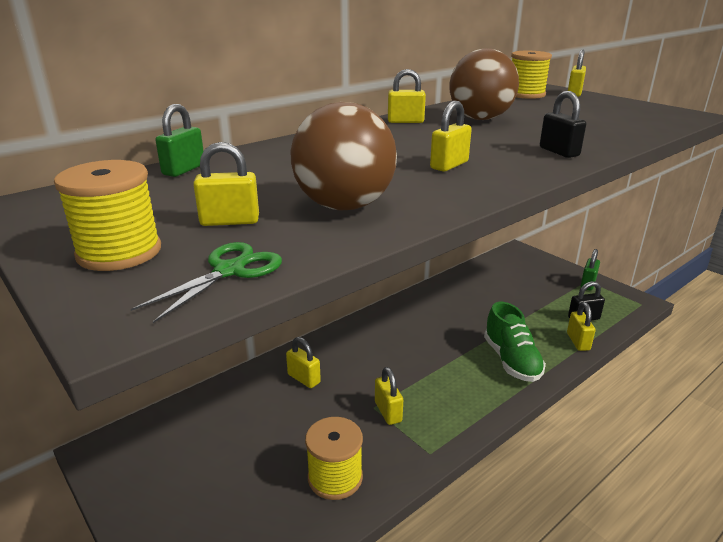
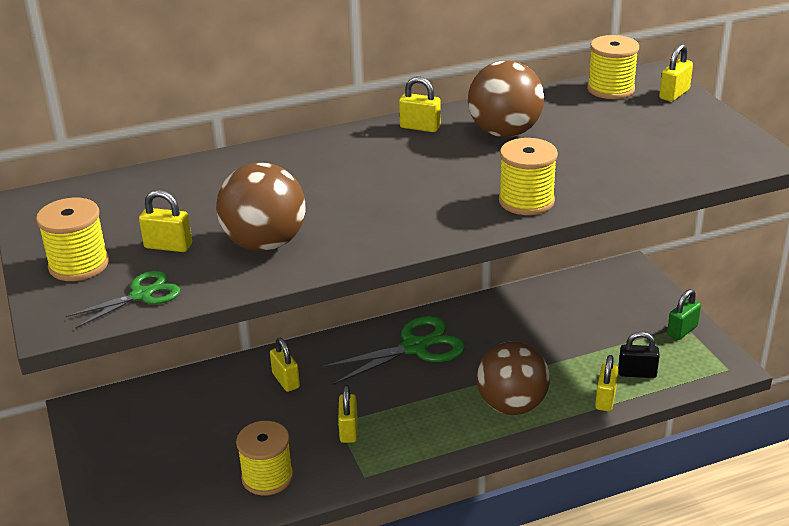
camera: 20 degrees right, 5 degrees up
(184, 170) = (165, 176): green padlock -> none
(401, 330) = (415, 347): none -> green scissors
(449, 165) = (399, 205): yellow padlock -> none
(511, 361) = (511, 405): green shoe -> brown ball
(559, 152) = (526, 201): black padlock -> yellow spool

